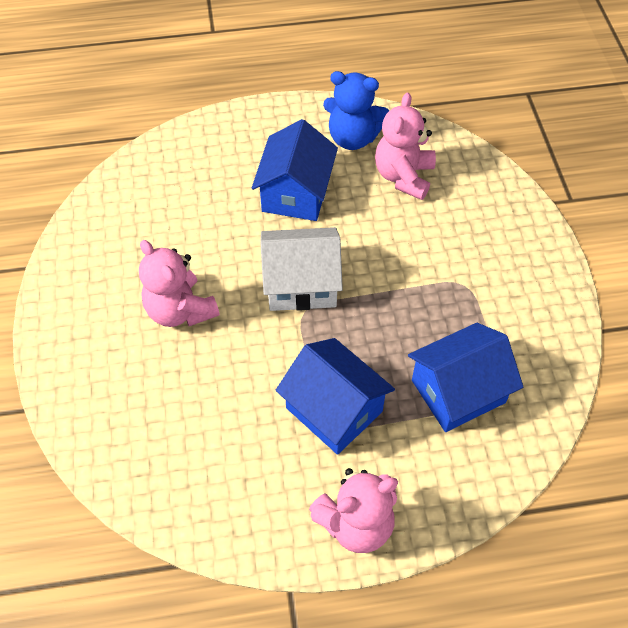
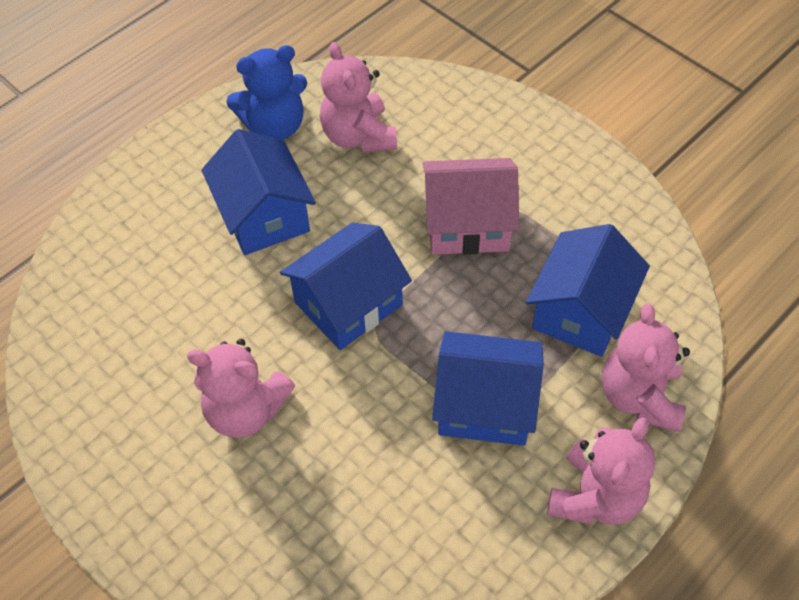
camera: 35 degrees left, 0 degrees up
(301, 284) = (348, 304): white house -> blue house
(428, 281) = (467, 224): none -> pink house
(449, 478) = (639, 396): none -> pink teddy bear

